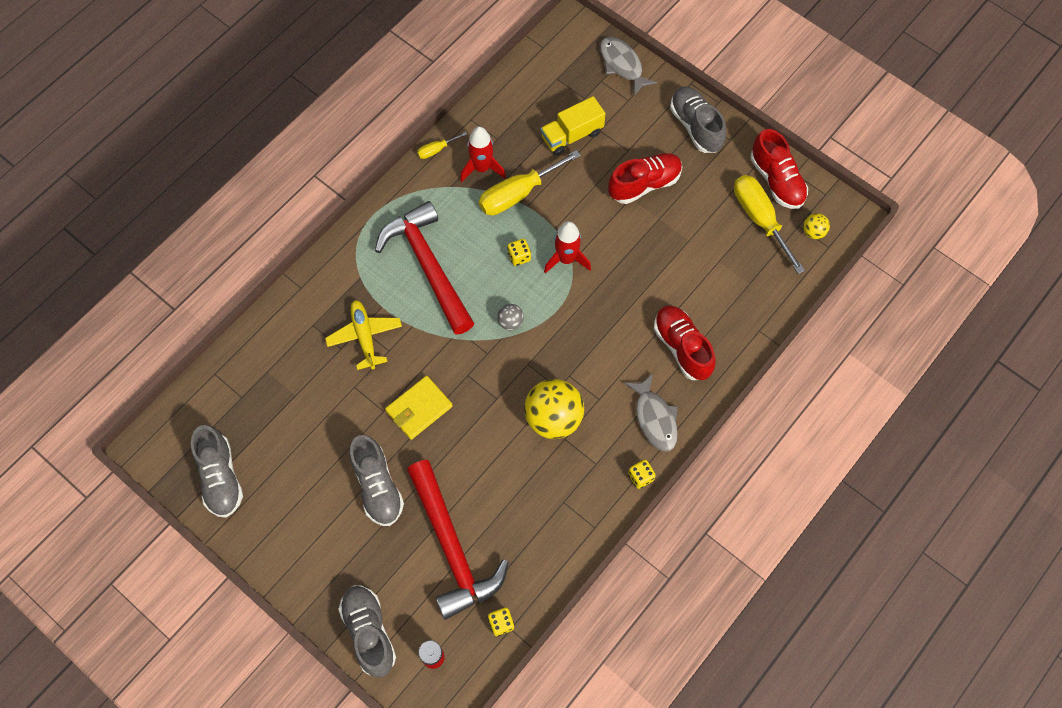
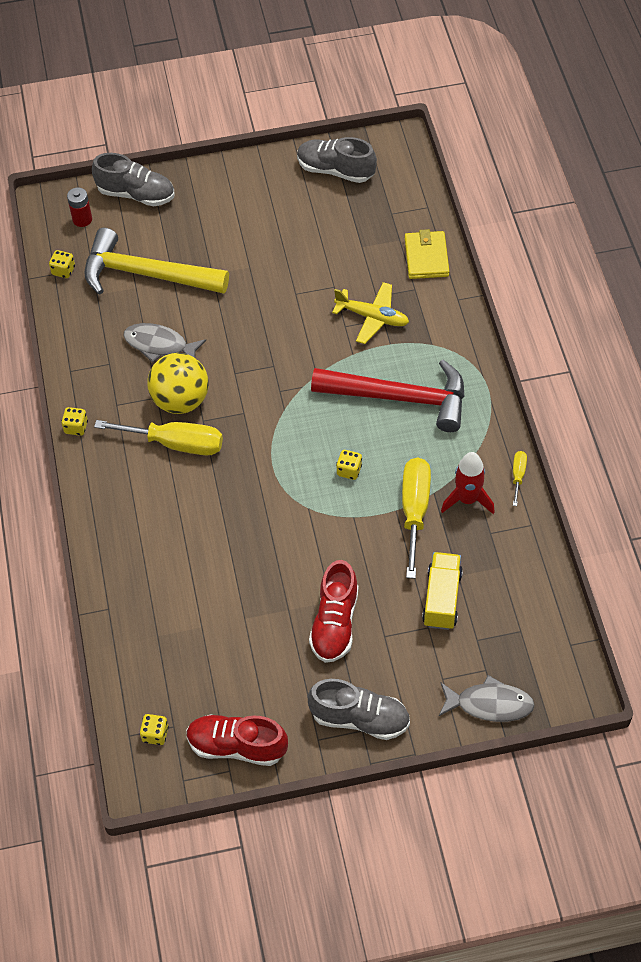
camera: 130 degrees right, 10 degrees down
(377, 486) = (237, 256): grey shoe -> none
(419, 409) = (275, 317): yellow wallet -> yellow wallet (426, 257)
(452, 547) = (146, 274): red hammer -> yellow hammer
(510, 322) = (292, 424): grey ball -> none
(566, 259) = (314, 505): red rocket -> none
(655, 418) = (111, 471): grey fish -> grey fish (159, 345)
(682, 347) = (151, 535): red shoe -> none
(760, 219) = (211, 697): yellow screwdriver -> yellow screwdriver (176, 443)
(813, 232) = (155, 734): yellow ball -> yellow dice

